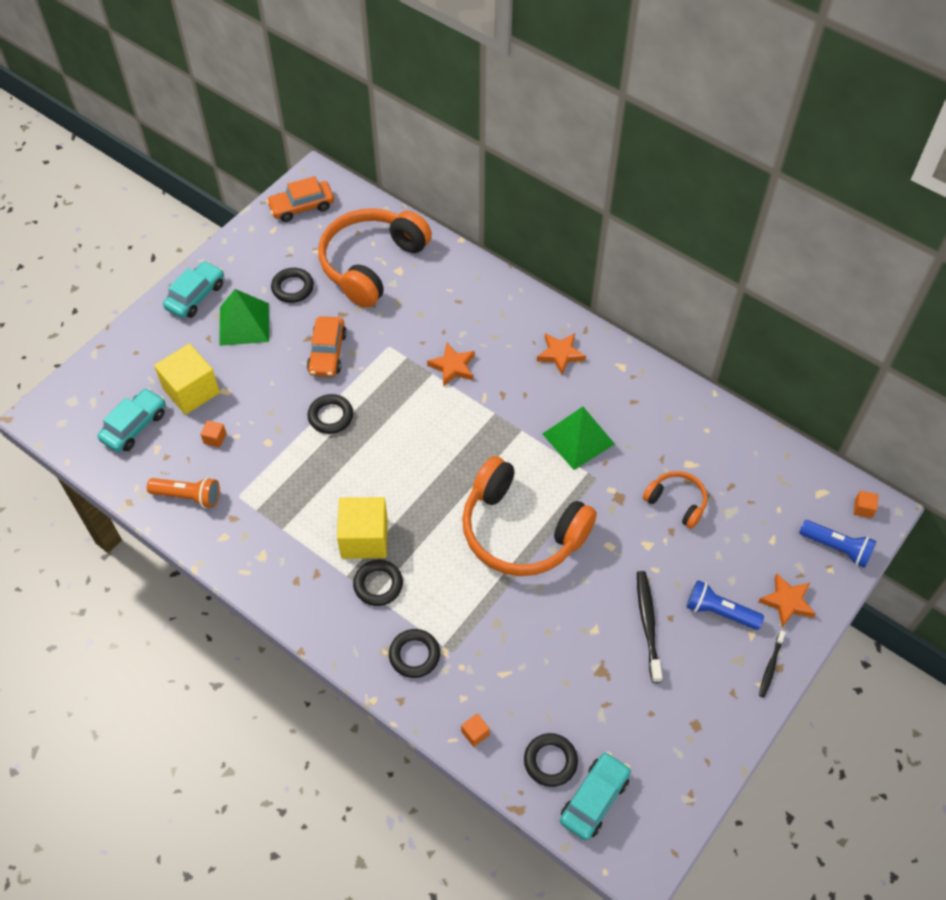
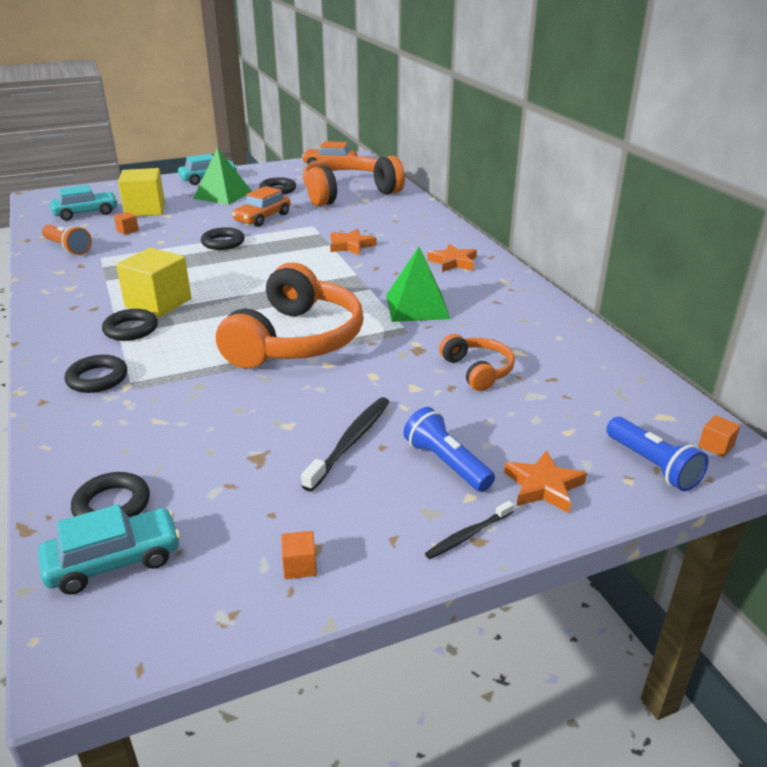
camera: 30 degrees right, 25 degrees down
(475, 733) = (72, 451): orange cube -> orange cube (299, 566)
(521, 531) = (296, 340): orange headphones -> orange headphones turned 135 degrees counterclockwise

